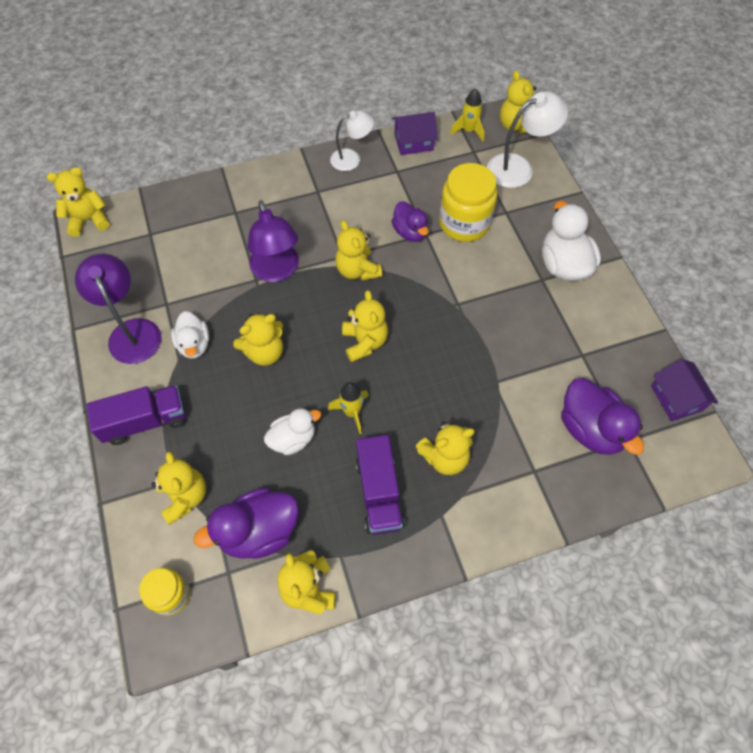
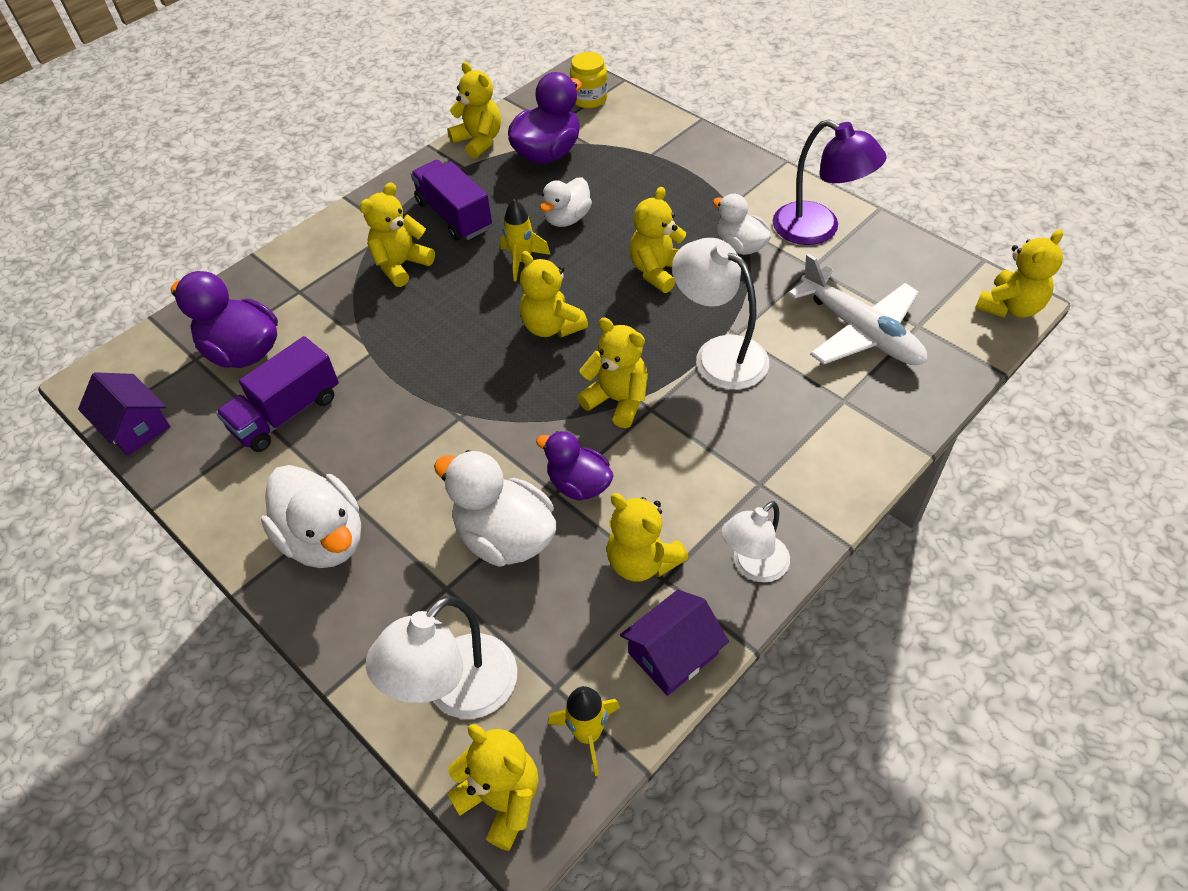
camera: 155 degrees right, 10 degrees down
(145, 421) = (722, 175): purple truck -> purple truck (286, 413)
(185, 246) = (860, 331): none -> white plane
(185, 496) = (633, 147): yellow teddy bear -> yellow teddy bear (642, 561)
(277, 271) = (719, 354): purple lamp -> white lamp
(464, 223) = (505, 537): yellow jar -> white duck

